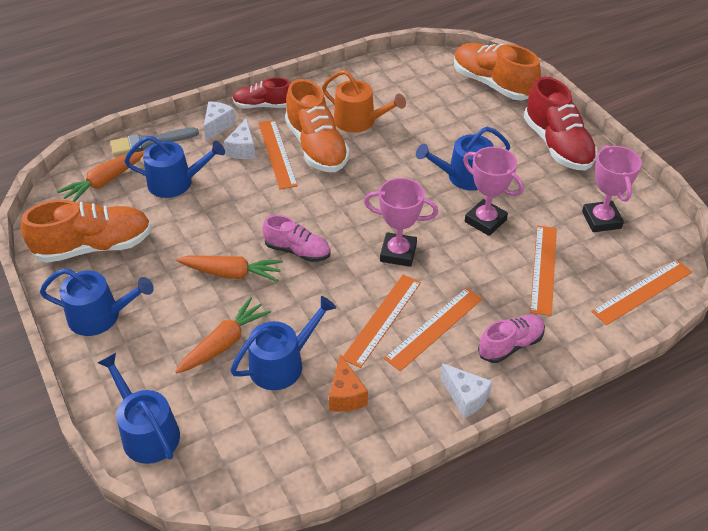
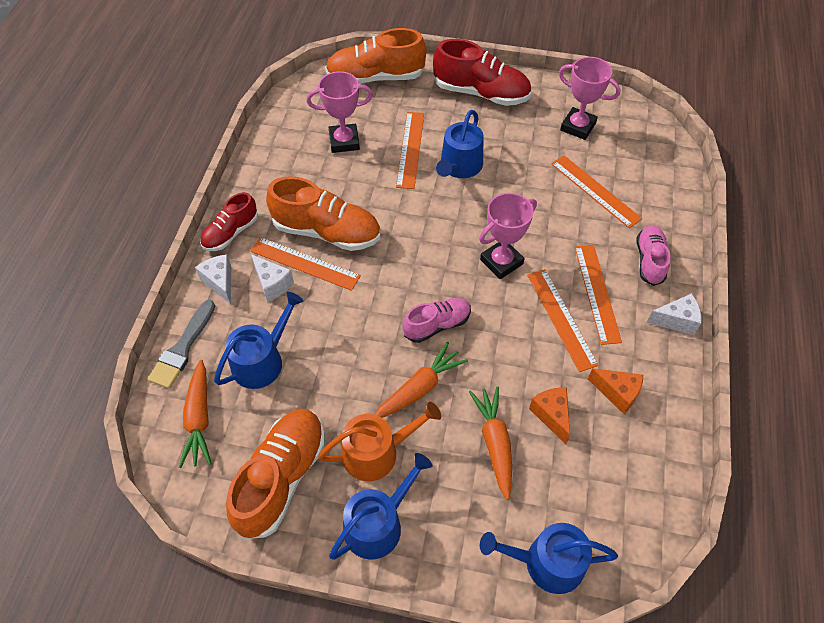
camera: 50 degrees left, 10 degrees up
(282, 363) = (551, 415): blue watering can -> orange cheese
(359, 121) = (326, 183): orange watering can -> orange watering can (377, 452)
(485, 221) = (518, 188): pink trophy -> pink trophy (344, 141)
(642, 292) = (661, 156): orange ruler -> orange ruler (410, 149)

